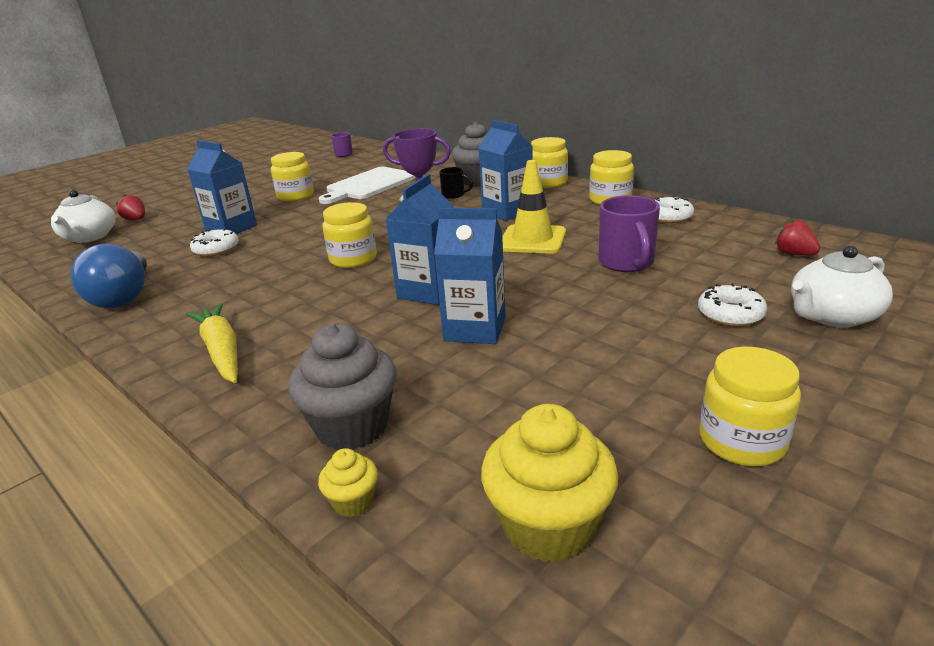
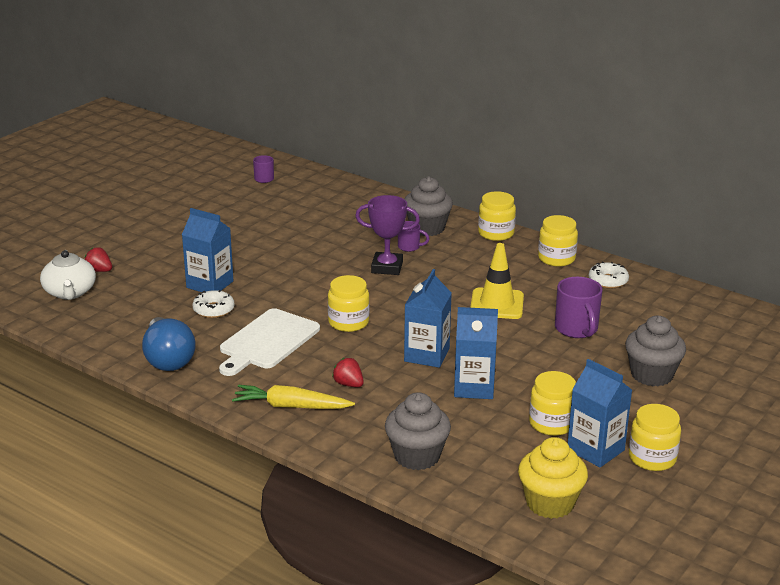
camera: 10 degrees left, 0 degrees up
(222, 351) = (291, 406): yellow carrot -> yellow carrot turned 45 degrees counterclockwise
(295, 196) = (248, 242): yellow jar -> yellow jar (552, 423)
(353, 502) = (438, 496): yellow cupcake -> none
(369, 185) = (317, 229): white cutting board -> white cutting board (267, 341)
(454, 195) = (409, 247): black mug -> purple mug
(507, 211) = (466, 270): blue carton -> blue carton (595, 450)
(730, 314) = (651, 375): white donut -> grey cupcake
(794, 254) = (702, 322): red strawberry -> red strawberry (348, 384)
(832, 316) = (718, 376): white teapot -> none

